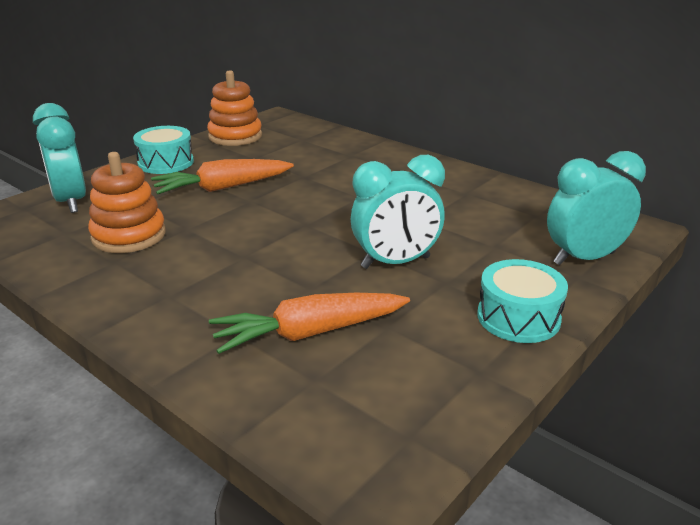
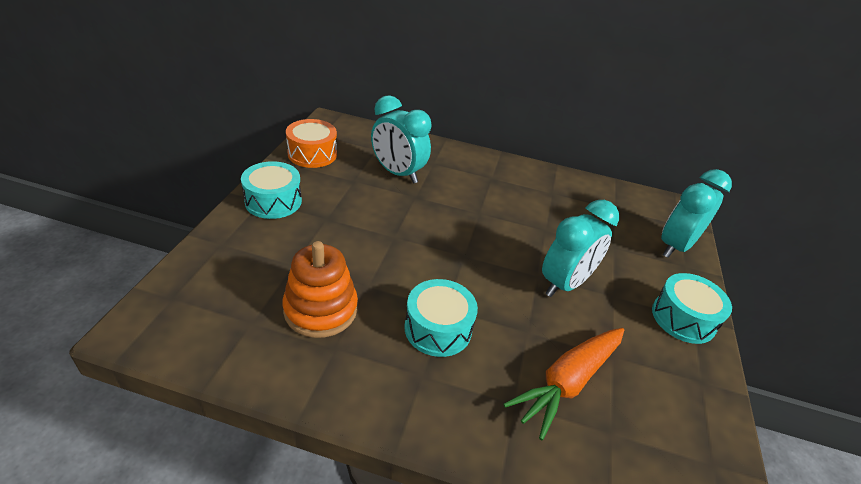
camera: 30 degrees left, 10 degrees up
(70, 202) = (218, 277): turquoise clock -> turquoise clock (397, 173)
(219, 268) = (438, 328): none -> turquoise drum
(222, 188) = (356, 225): orange carrot -> none
(235, 136) = (312, 154): orange stacking toy -> orange drum

